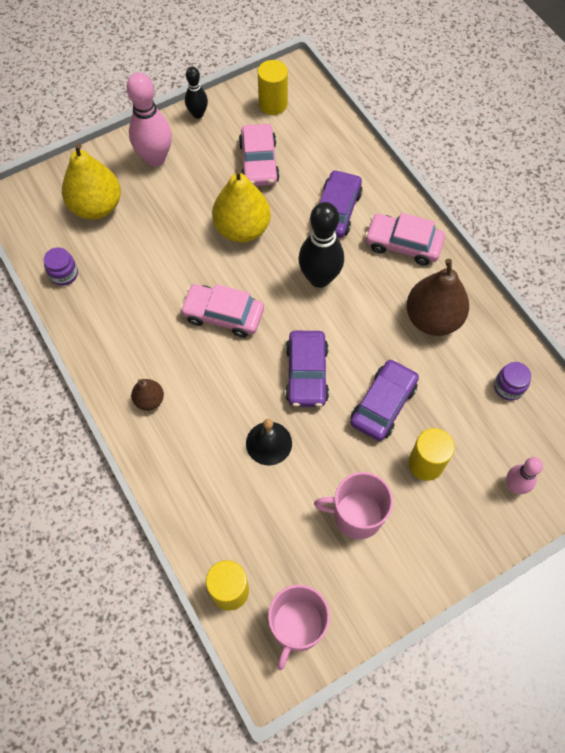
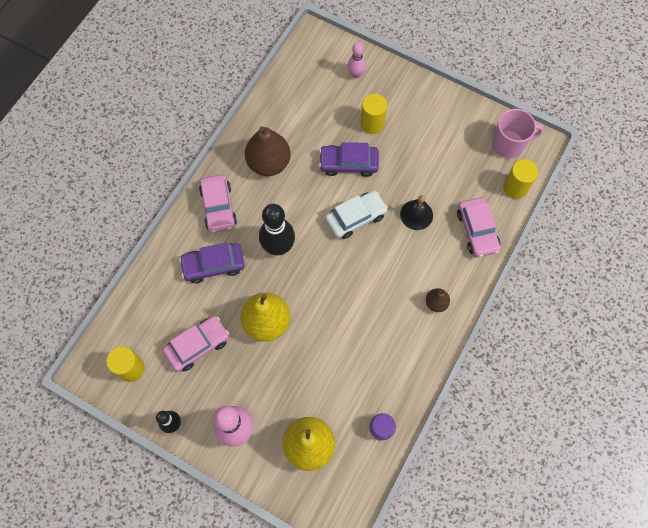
camera: 120 degrees left, 5 degrees up
(223, 315) = (345, 293): pink car -> pink car (477, 230)
(306, 374) = (356, 217): purple car -> white car
(356, 515) = (428, 145): pink mug -> none
(508, 387) = (293, 101): purple jar -> none

